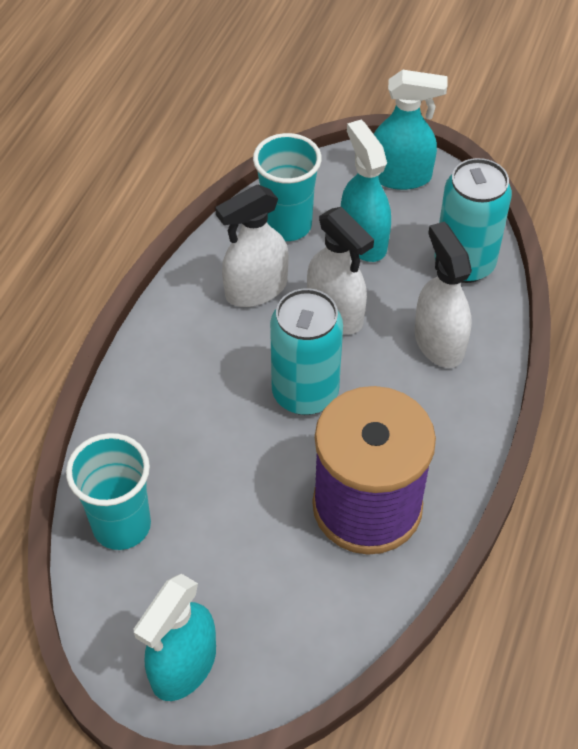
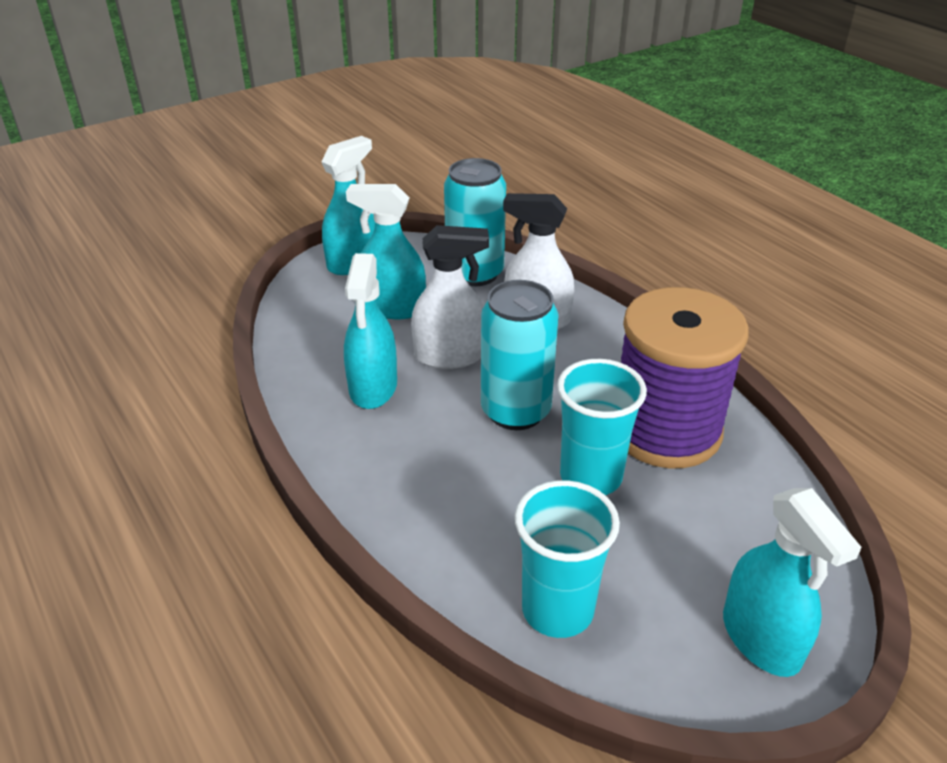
camera: 55 degrees left, 15 degrees down
(256, 289) = (373, 388): white spray bottle -> turquoise spray bottle
(287, 225) = (326, 338): turquoise cup -> turquoise cup (590, 477)

